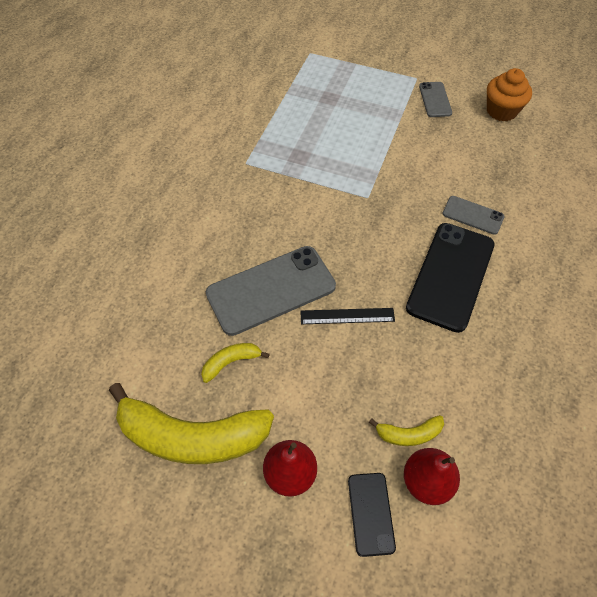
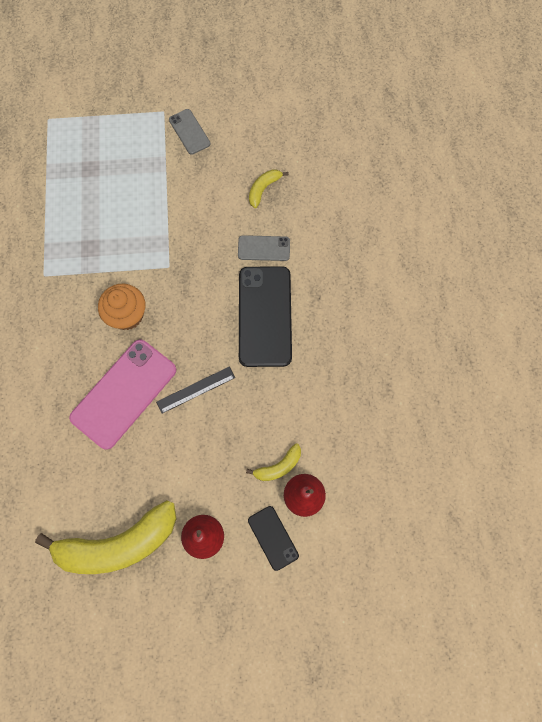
camera: 25 degrees left, 15 degrees up
(231, 362) = (120, 471): yellow banana -> yellow banana (263, 189)
(271, 290) = (124, 393): grey phone -> pink phone
(501, 111) = (253, 122): orange cupcake -> orange cupcake (127, 315)

